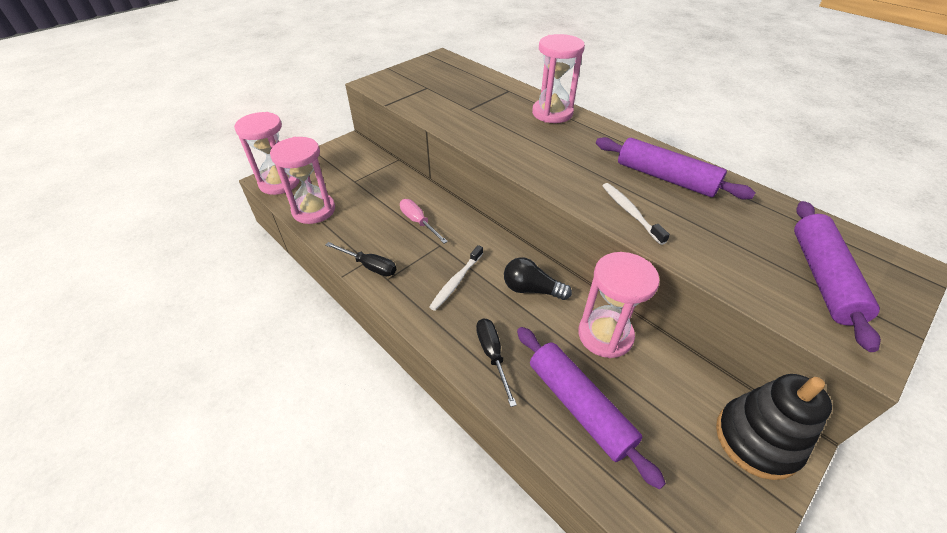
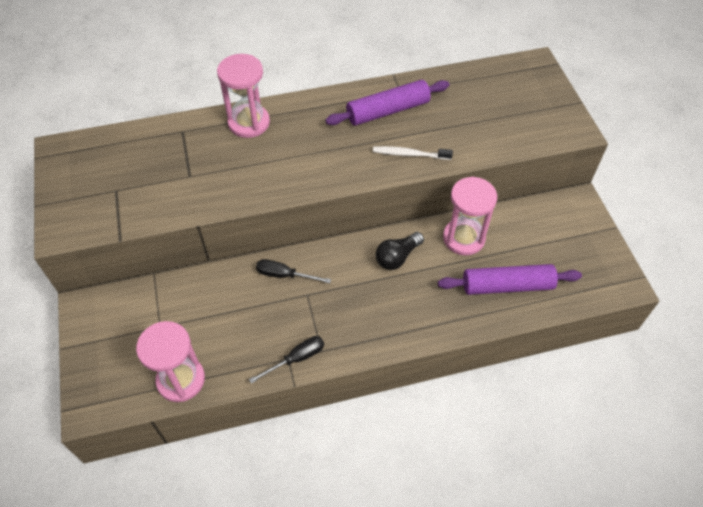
camera: 60 degrees left, 10 degrees up
(279, 183) = (104, 399): pink hourglass -> none
(418, 222) = (265, 297): pink screwdriver -> none
(456, 281) = (357, 302): white toothbrush -> none
(492, 355) = (442, 313): black screwdriver -> black screwdriver (284, 275)
(757, 439) = (571, 214): black stacking toy -> none
(822, 278) = (523, 106): purple rolling pin -> none

